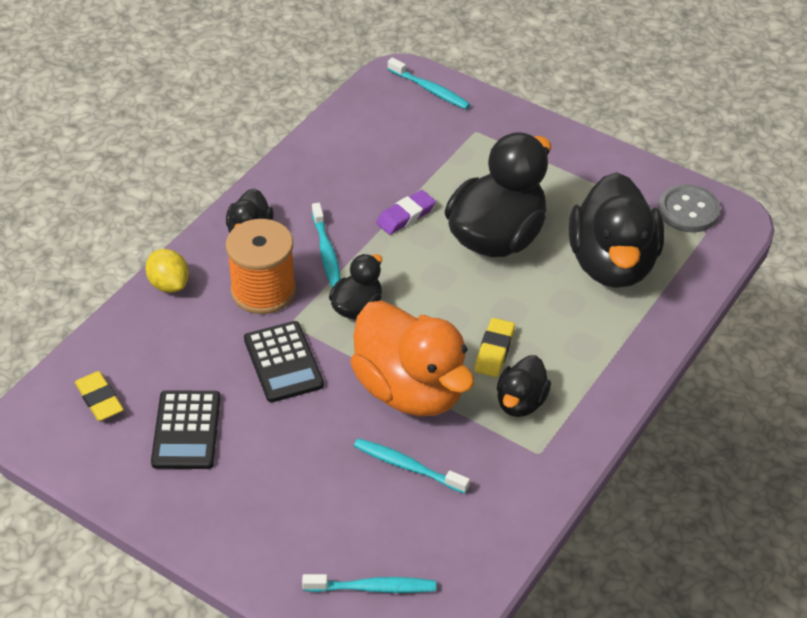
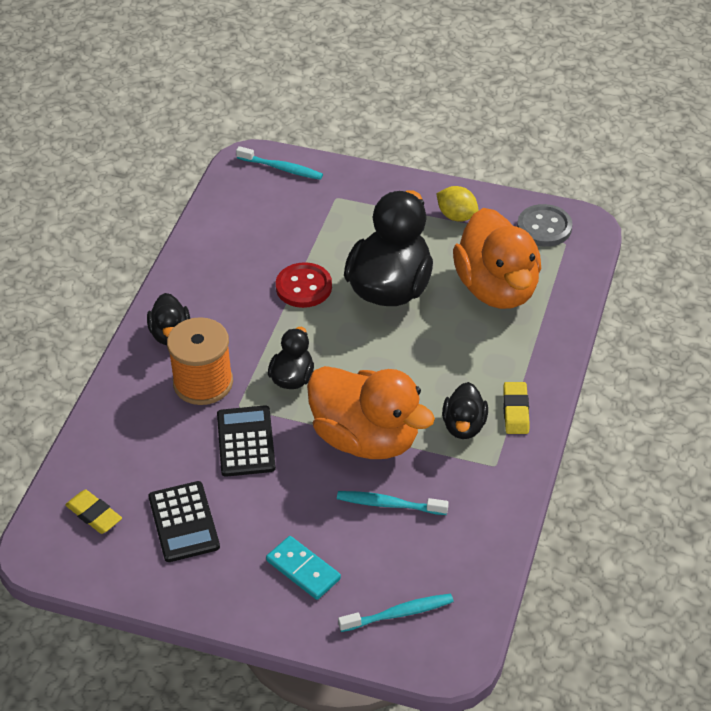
camera: 15 degrees left, 0 degrees up
(169, 284) = (115, 397): yellow lemon -> yellow lemon (457, 216)
(283, 362) = (246, 442): black calculator -> black calculator turned 150 degrees counterclockwise
(289, 513) = (303, 570): none -> turquoise domino
(326, 252) = (246, 335): turquoise toothbrush -> none
(406, 216) = (304, 287): purple eraser -> red button
(494, 351) = (425, 387): yellow eraser -> yellow eraser (516, 411)
(612, 264) = (497, 288): black duck -> orange duck

